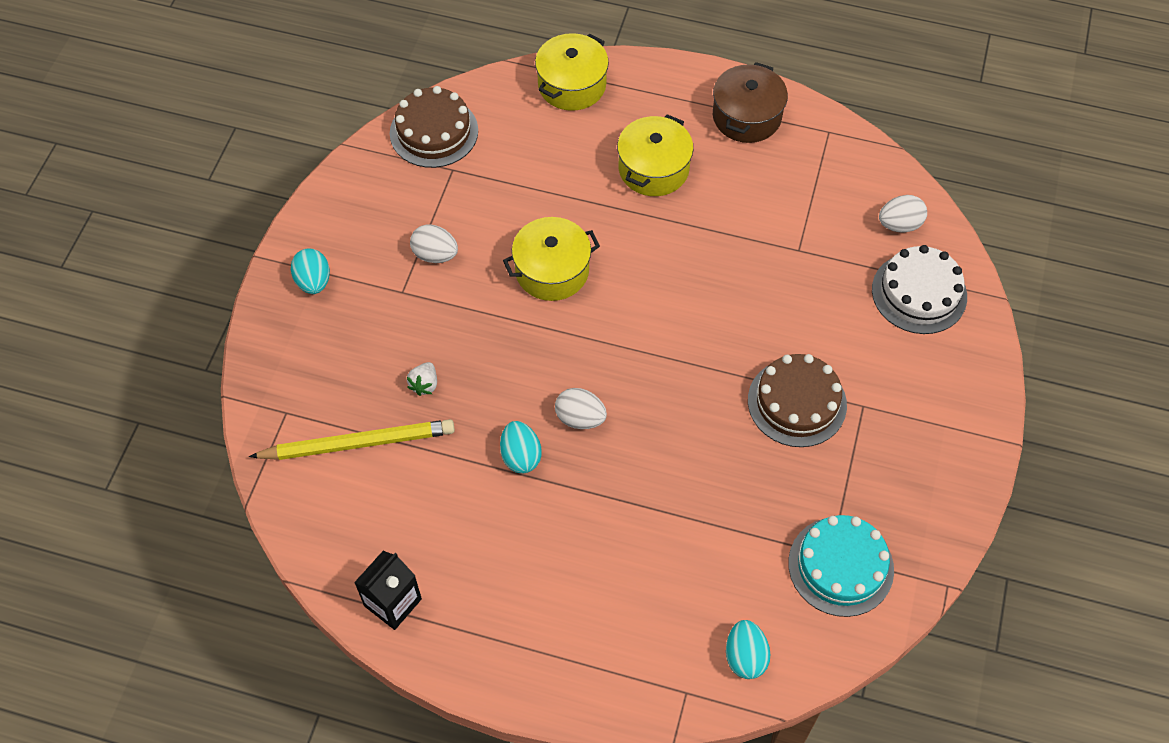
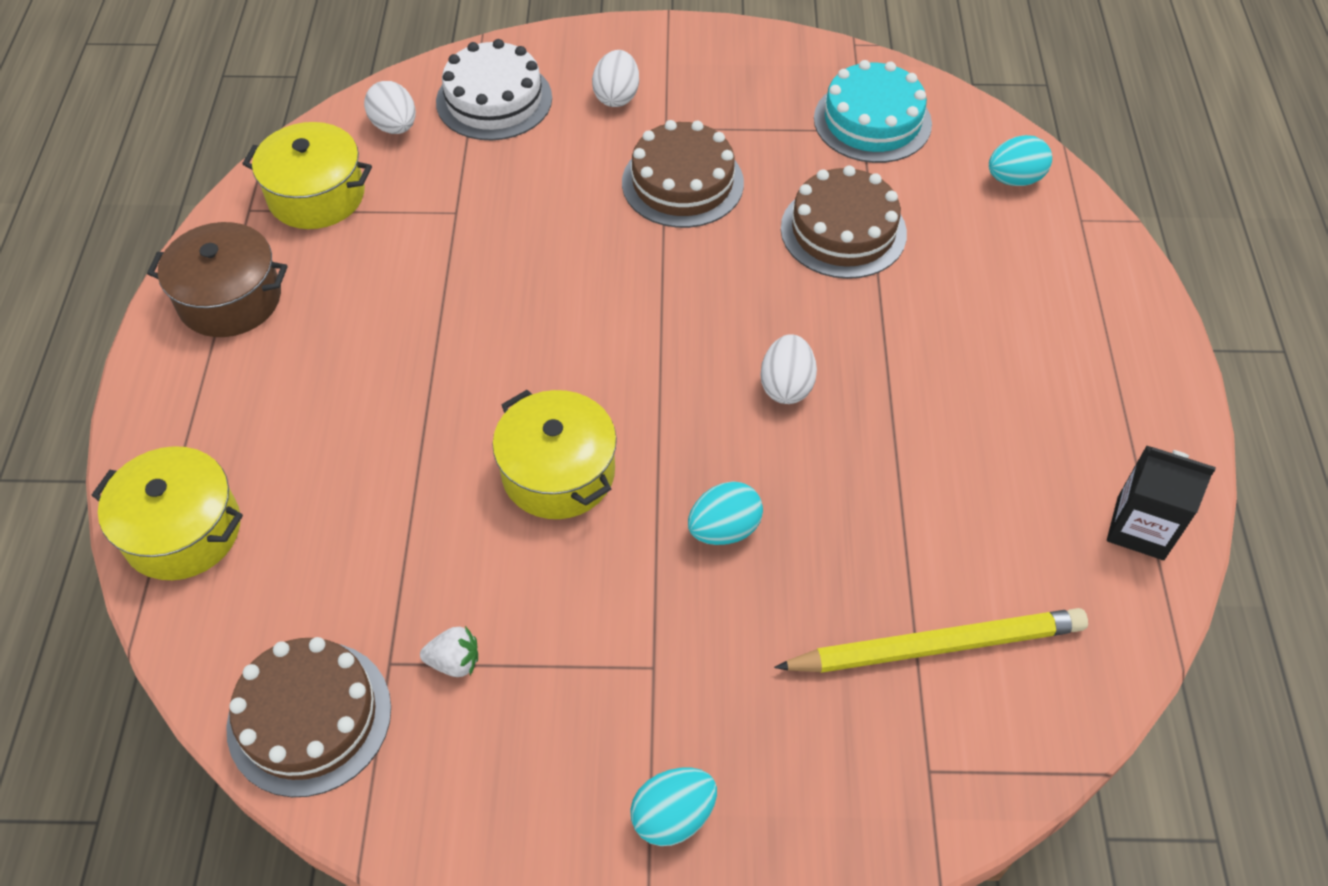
camera: 105 degrees left, 5 degrees down
(358, 443) = (936, 646): yellow pencil -> yellow pencil turned 105 degrees clockwise
(424, 384) = (806, 585): white strawberry -> white strawberry (454, 661)
(435, 255) = (569, 639): white egg -> white egg (616, 96)
(521, 456) = (869, 438): turquoise egg -> turquoise egg (724, 529)
(653, 169) = (344, 388): yellow pot -> yellow pot (316, 195)
(718, 502) = (843, 231): none -> brown cake

